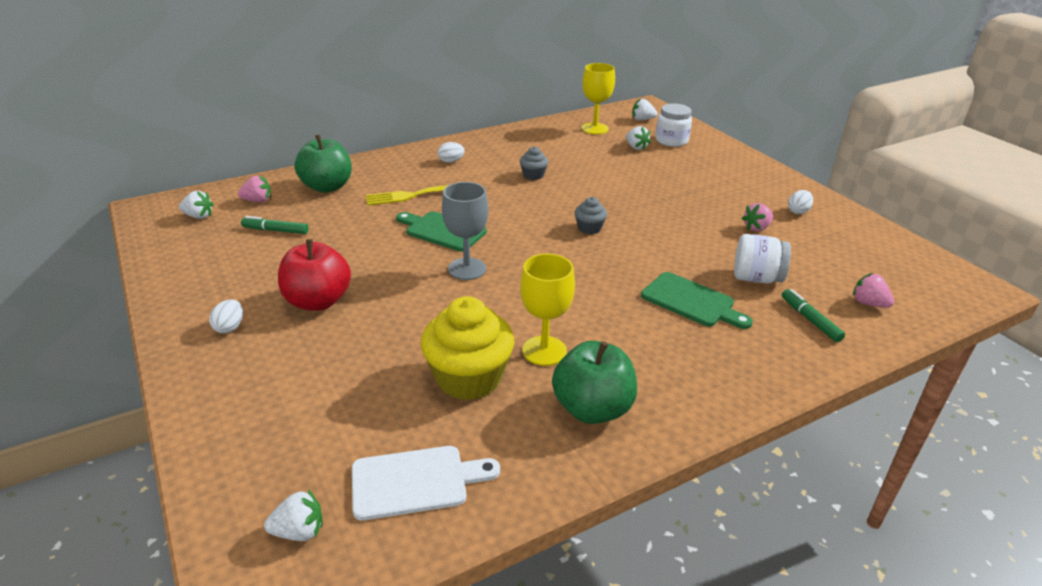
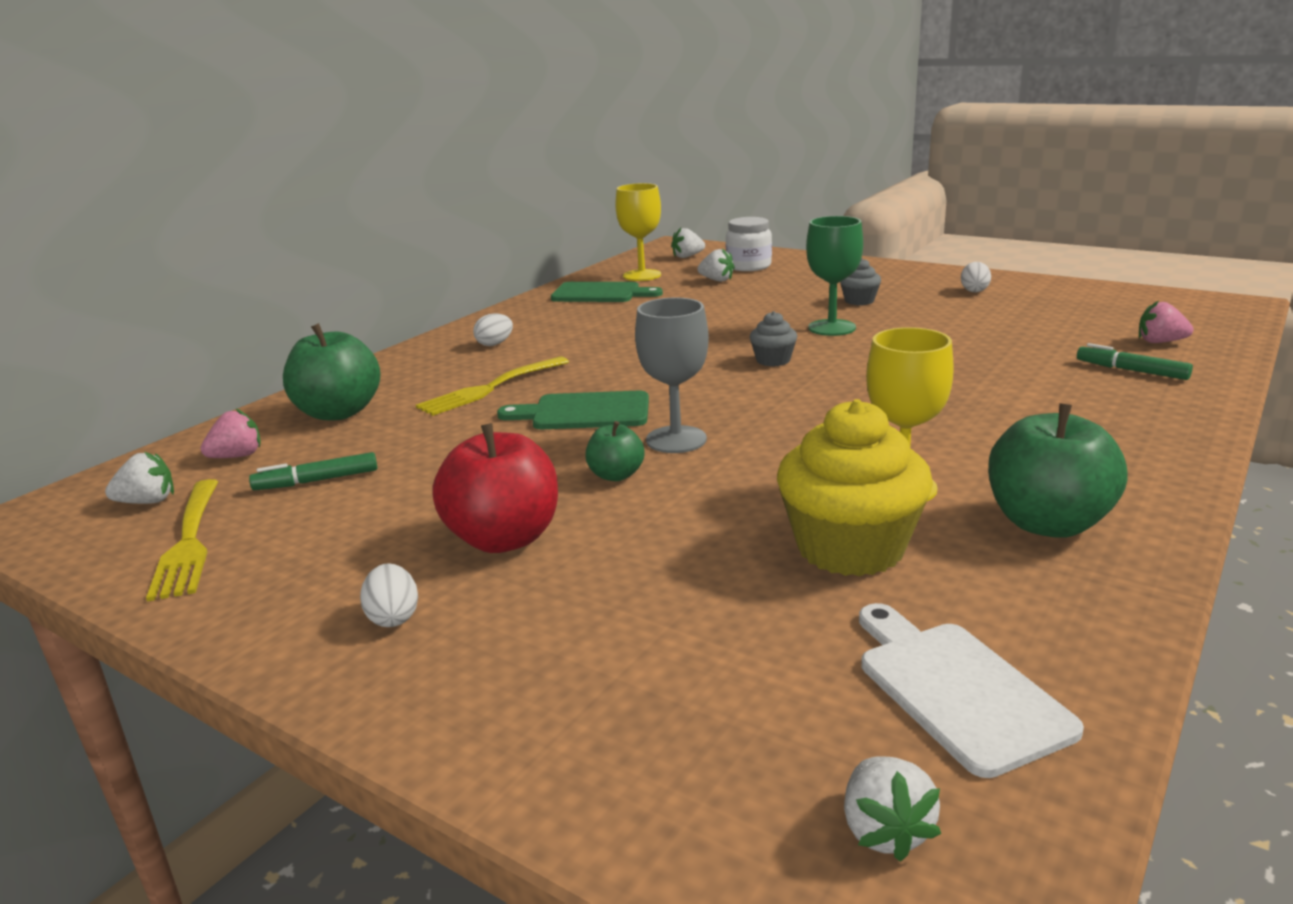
camera: 25 degrees left, 10 degrees down
(194, 247) = (189, 541): none -> yellow fork
(299, 531) = (885, 830): white strawberry -> white strawberry turned 120 degrees clockwise
(410, 282) = (616, 475): none -> green apple
(415, 482) = (957, 689): white cutting board -> white cutting board turned 75 degrees counterclockwise
(533, 175) = (628, 331): grey cupcake -> grey cupcake (859, 301)
(658, 213) = (832, 328): none -> green goblet
(691, 301) = (991, 391): green cutting board -> green cutting board (600, 293)
(756, 228) = (955, 313): pink strawberry -> none
(756, 278) = (1023, 353): white jar -> none

